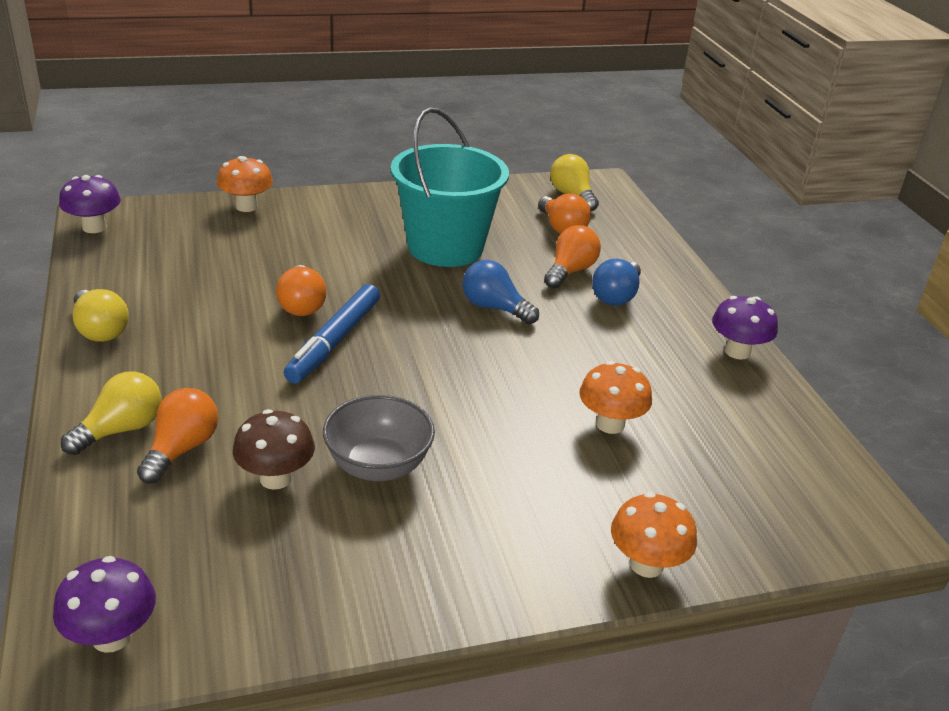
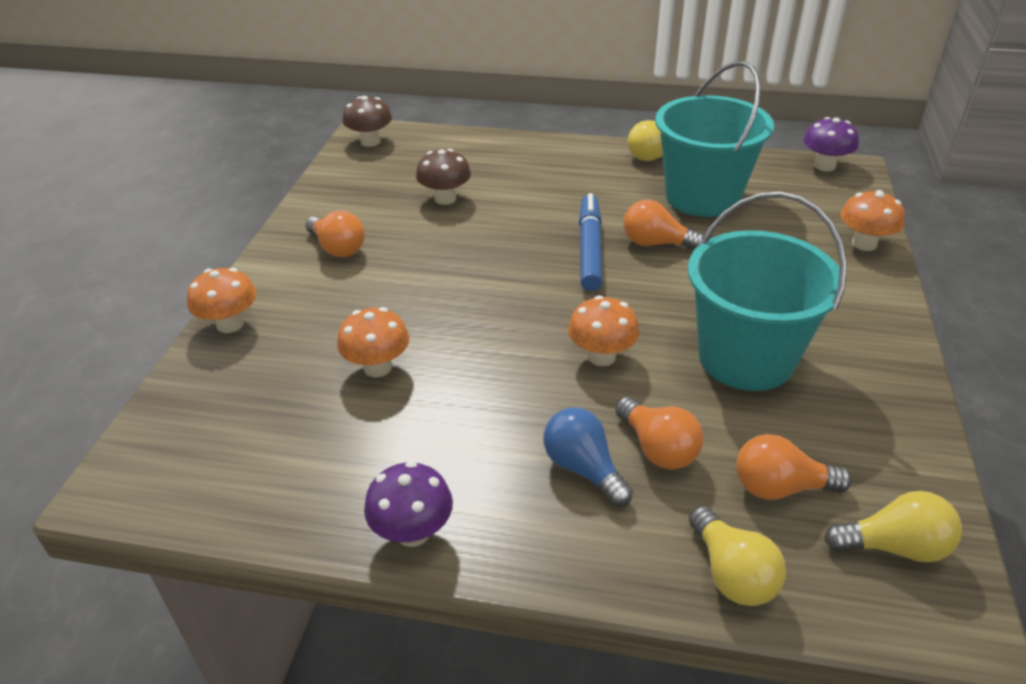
camera: 120 degrees right, 5 degrees up
(112, 636) = (370, 142): purple mushroom -> brown mushroom
(121, 429) = (533, 156): yellow light bulb -> yellow light bulb (732, 573)
(181, 449) = (498, 172): orange light bulb -> orange light bulb (337, 248)
(192, 289) = (702, 197): none -> turquoise bucket
(334, 341) = (590, 249): blue marker -> blue marker turned 45 degrees clockwise
(378, 466) = (425, 238): grey bowl -> none
(494, 308) = (601, 356): blue light bulb -> orange mushroom

